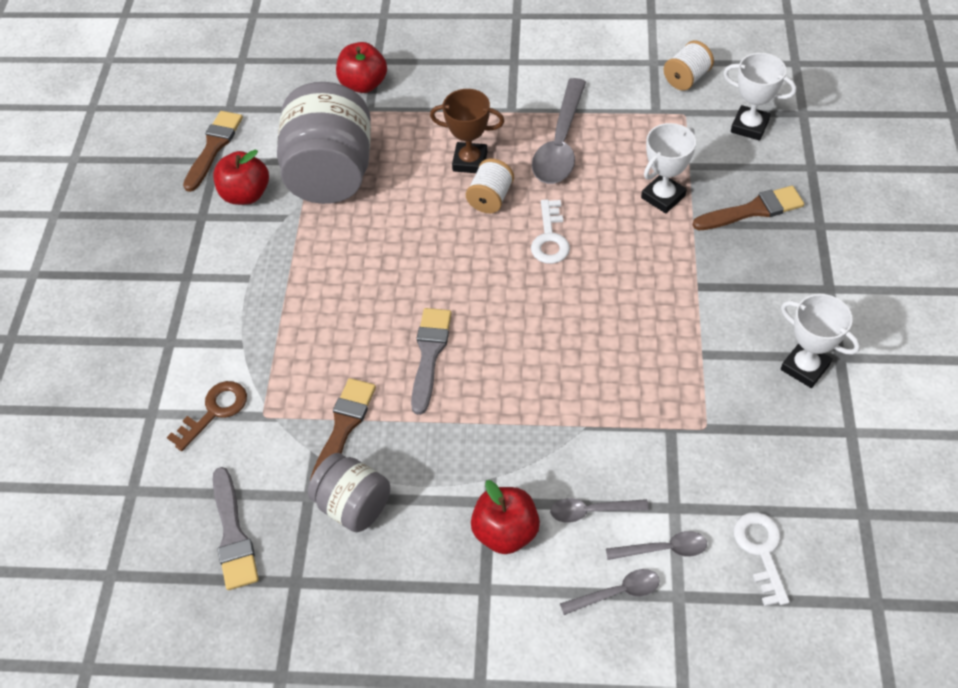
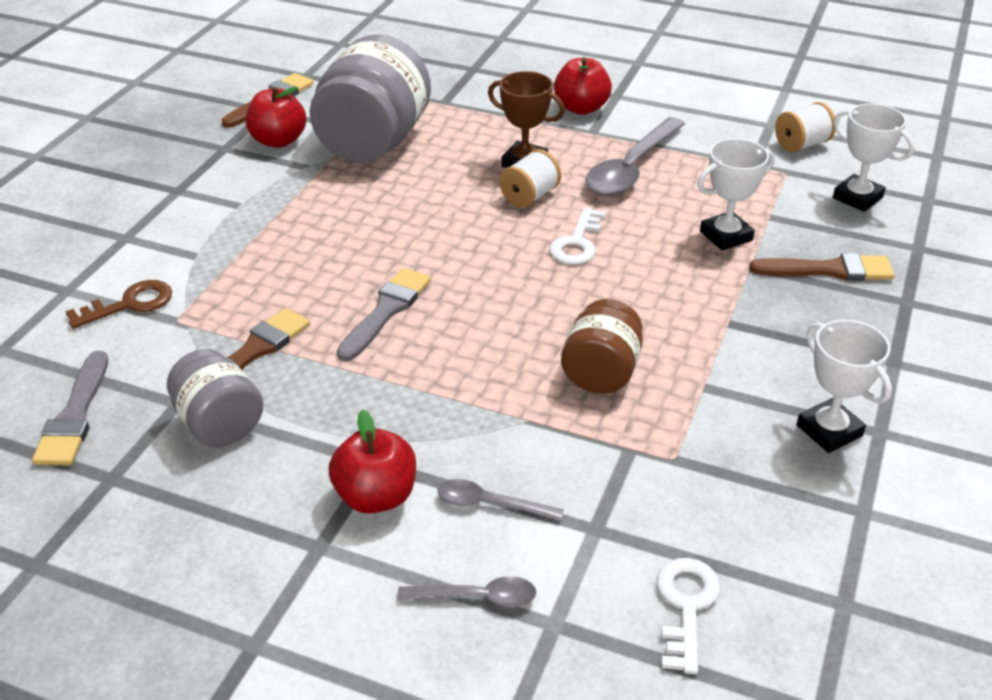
camera: 15 degrees right, 15 degrees down
(363, 84) = (449, 83): red apple -> red apple (581, 108)
(621, 364) = (601, 372): none -> brown jar
(663, 549) = (559, 568): grey spoon -> none

